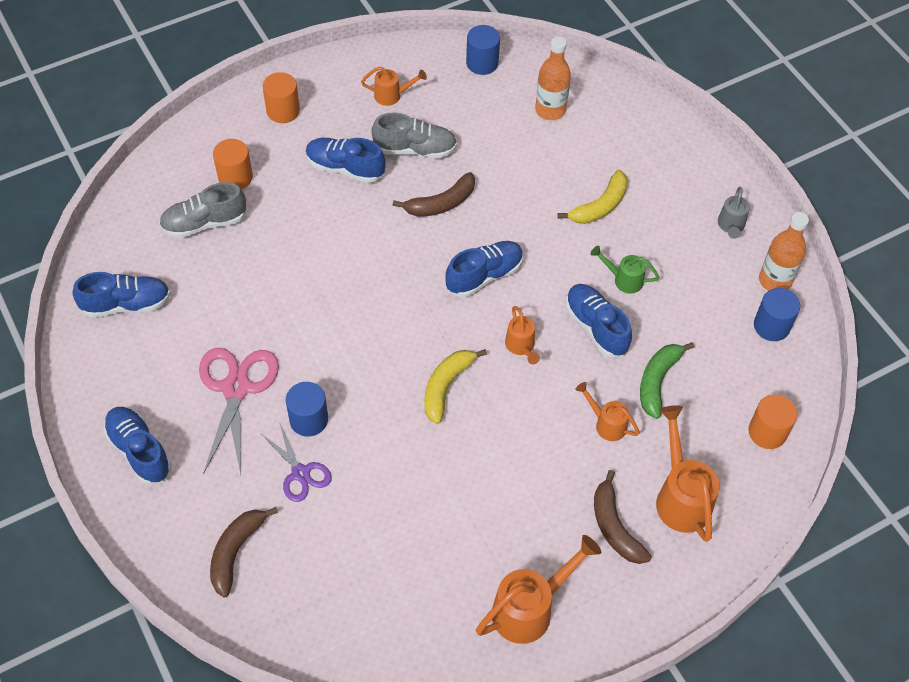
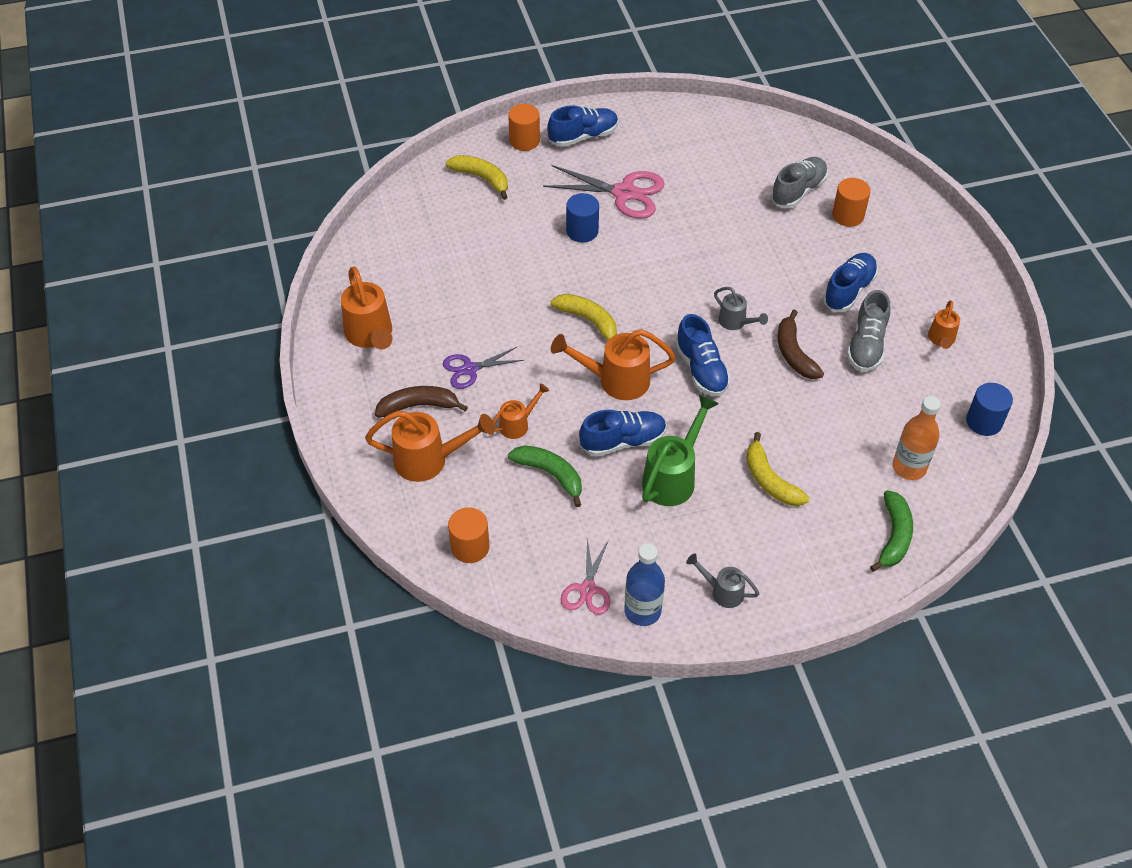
camera: 105 degrees right, 5 degrees down
(126, 304) = (721, 139): blue shoe -> none
(204, 223) = (798, 191): grey shoe -> grey shoe turned 45 degrees clockwise
(236, 551) = (482, 178): brown banana -> yellow banana
(283, 111) = (927, 256): orange cylinder -> orange cylinder (524, 141)
(300, 473) = (535, 220): purple scissors -> purple scissors (470, 369)
(413, 255) = (735, 322): none -> grey watering can
(521, 347) = (616, 380): orange watering can -> orange watering can, size x1.76
(623, 279) = (673, 477): green watering can -> green watering can, size x1.76
(627, 116) = (894, 536): none -> green banana
(771, 326) = (587, 589): blue cylinder -> pink scissors
(775, 280) = (642, 611): orange bottle -> blue bottle

